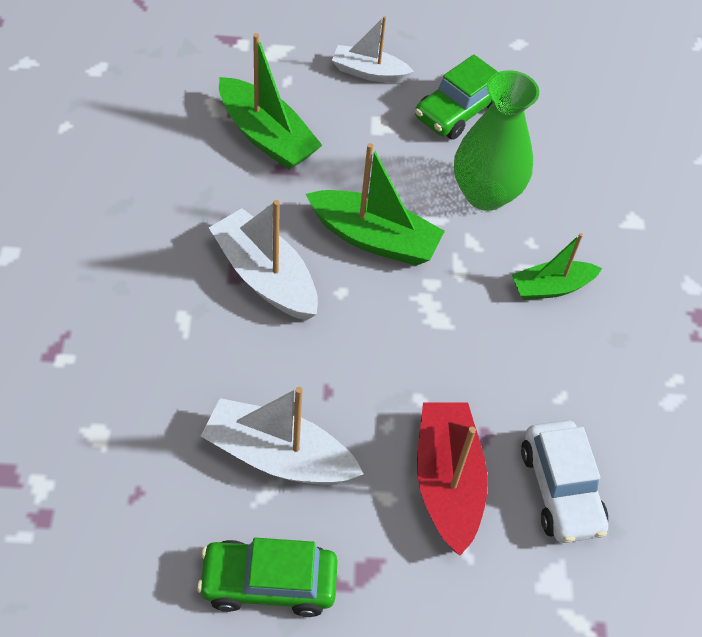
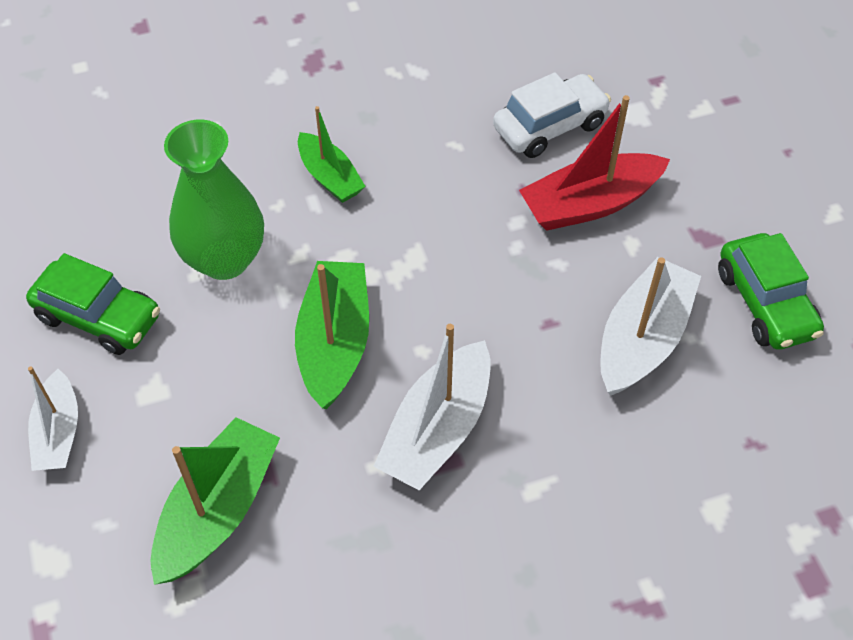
camera: 105 degrees left, 0 degrees up
(278, 456) = (642, 339): white boat -> white boat turned 150 degrees counterclockwise

